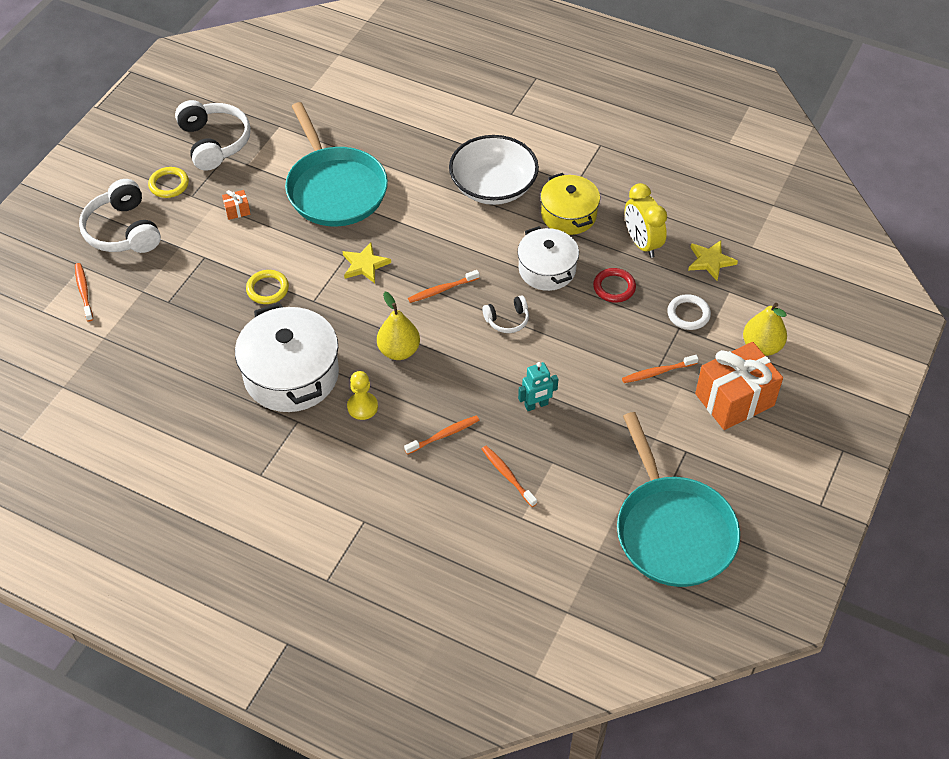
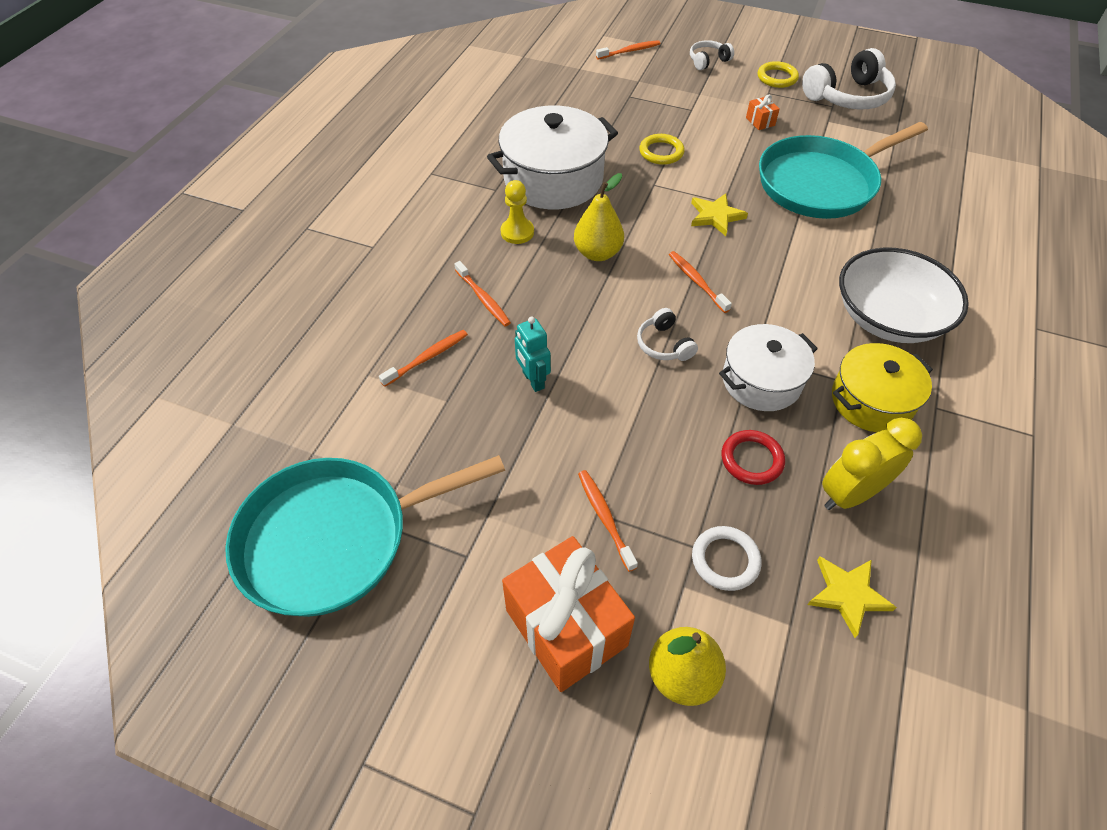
camera: 85 degrees right, 0 degrees up
(123, 231) = (708, 61): white headphones -> white headphones, size x0.52

